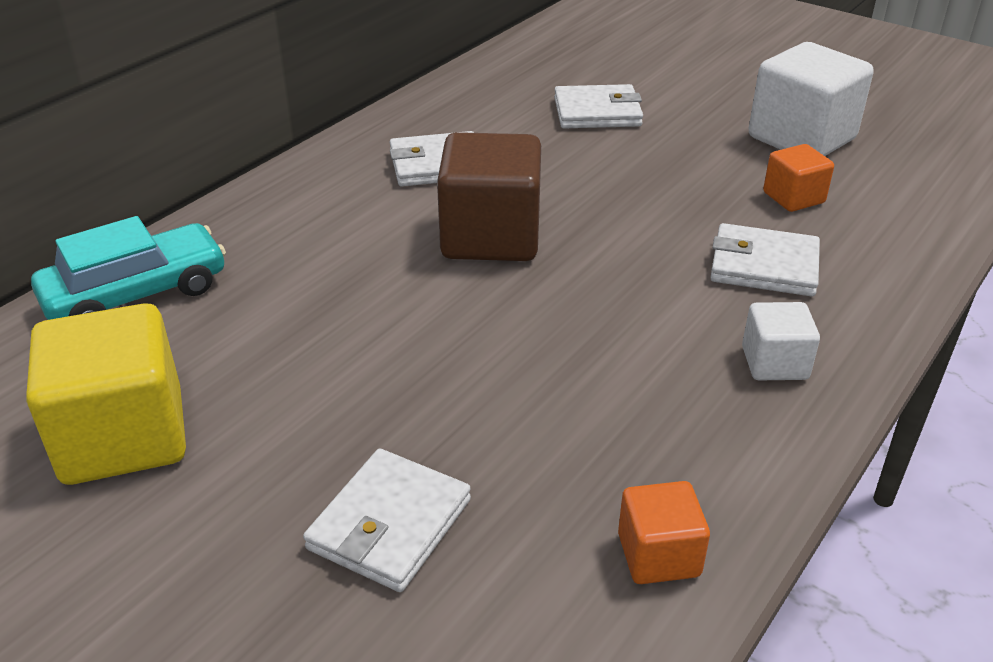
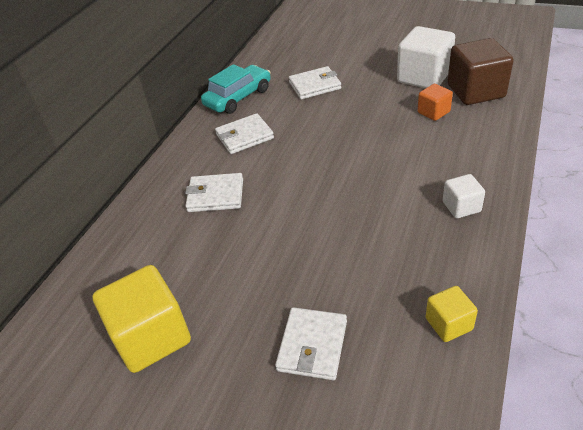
camera: 10 degrees left, 5 degrees up
(136, 294) = (117, 253): turquoise car -> turquoise car (238, 97)
(490, 237) = (291, 172): brown cube -> brown cube (475, 91)
(658, 555) = (448, 324): orange cube -> yellow cube
(764, 266) = (434, 154): white wallet -> white wallet (215, 195)

